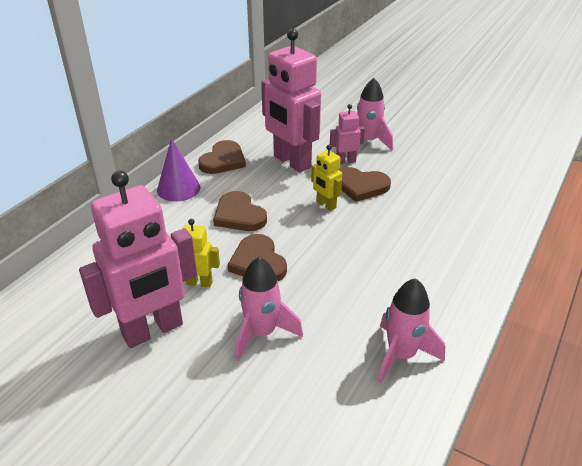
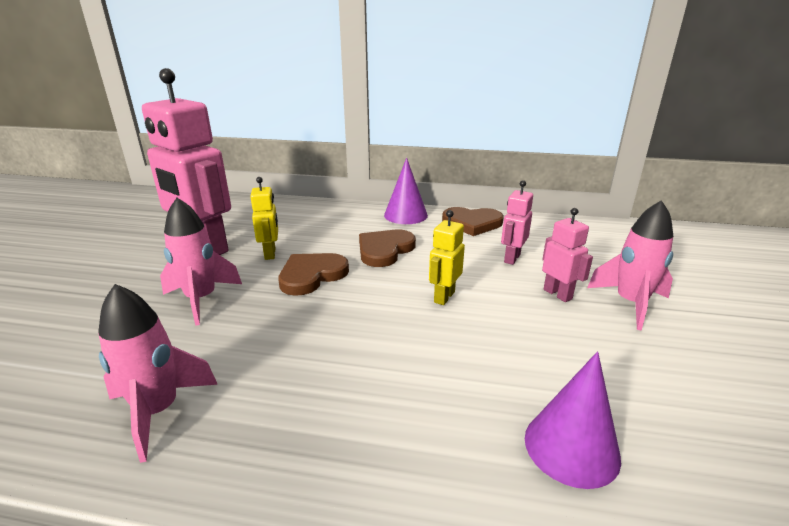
camera: 70 degrees right, 10 degrees down
(291, 162) = (511, 258): pink robot -> pink robot, size x0.47
(360, 186) = (510, 316): brown heart -> none
(468, 204) = (571, 447): none -> purple cone

